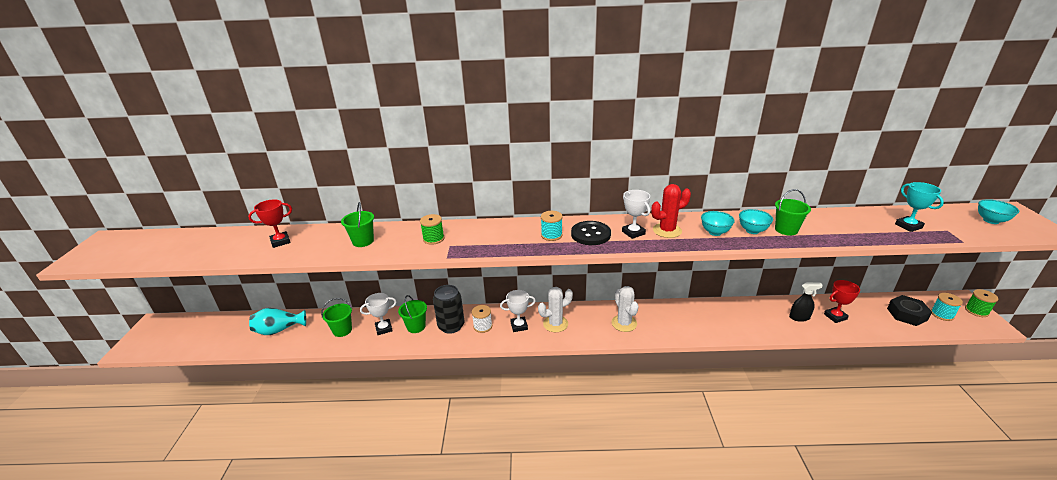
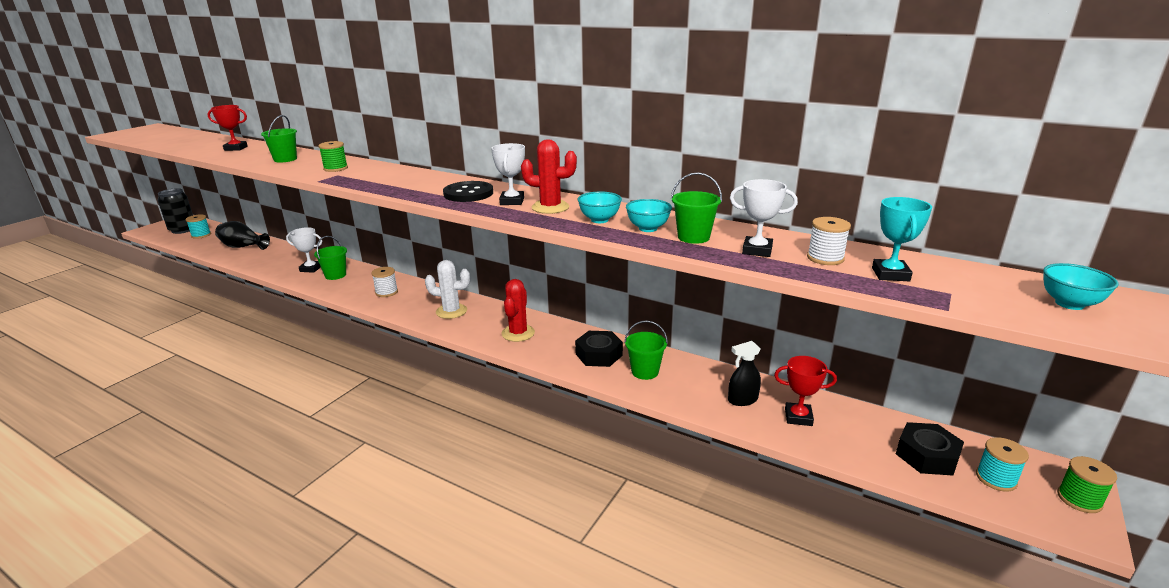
camera: 30 degrees right, 5 degrees down
(279, 330) = (243, 247): turquoise vase -> black vase
(342, 330) = (281, 260): green bucket -> green bucket (645, 371)
(451, 326) = (362, 283): black can -> black can (182, 230)
(519, 326) = (416, 302): white trophy -> white trophy (757, 250)
(551, 235) = (432, 186): turquoise spool -> turquoise spool (201, 235)
(624, 323) = (518, 333): white cactus -> red cactus
(692, 319) = (599, 354): none -> black nut
(799, 317) = (742, 400): black spray bottle -> black spray bottle turned 135 degrees clockwise
(867, 224) = (825, 258): none -> white spool

